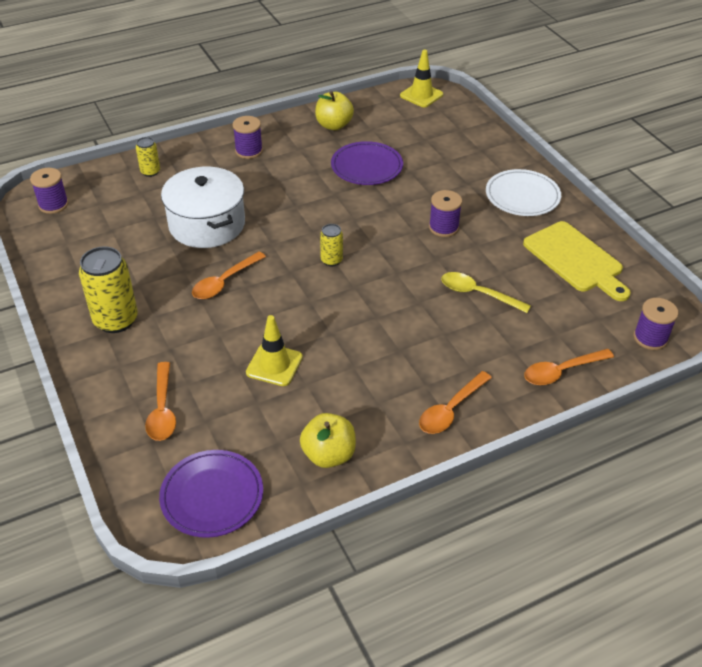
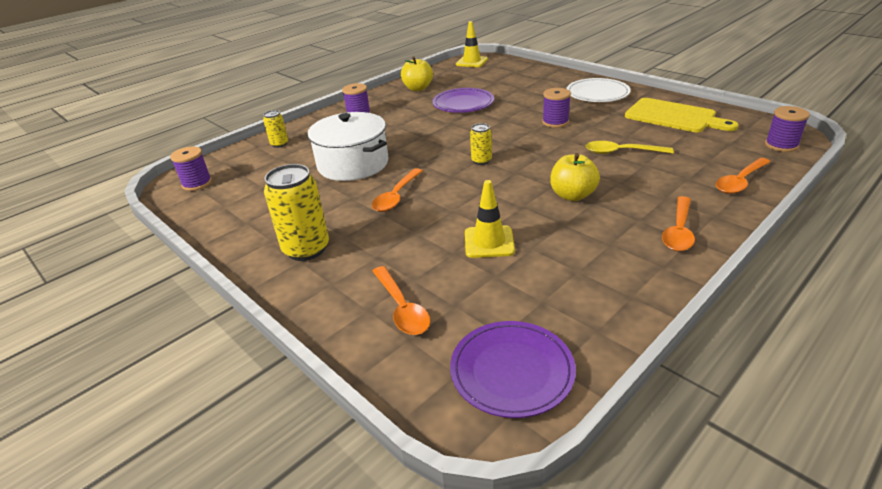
camera: 15 degrees left, 10 degrees down
(328, 455) = (601, 297): yellow apple -> yellow apple (572, 195)

